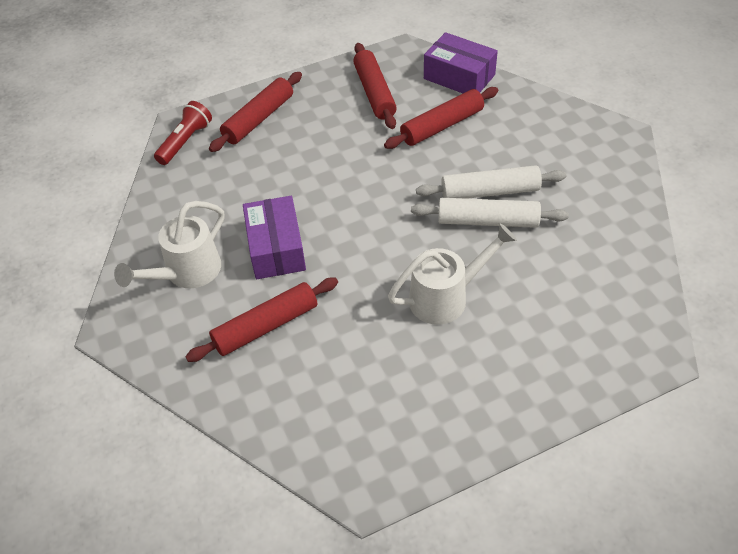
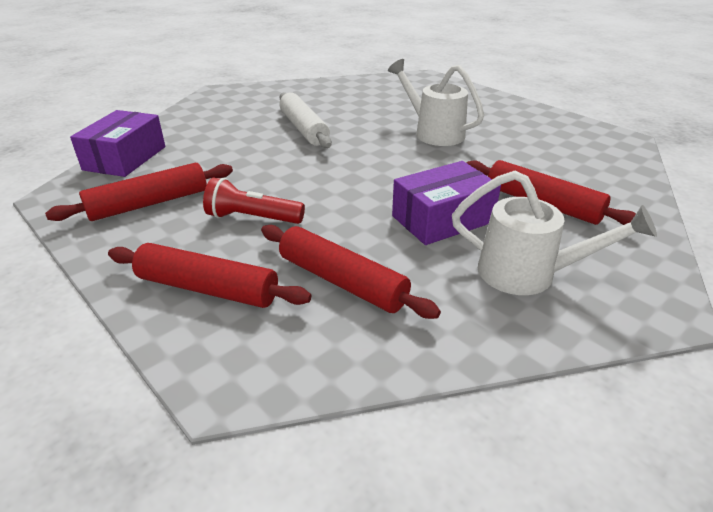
camera: 110 degrees left, 15 degrees down
(185, 141) = (276, 360): red flashlight -> red flashlight (252, 218)
(442, 126) = (213, 157): red rolling pin -> red rolling pin (342, 281)
(488, 221) = (340, 126): white rolling pin -> none

